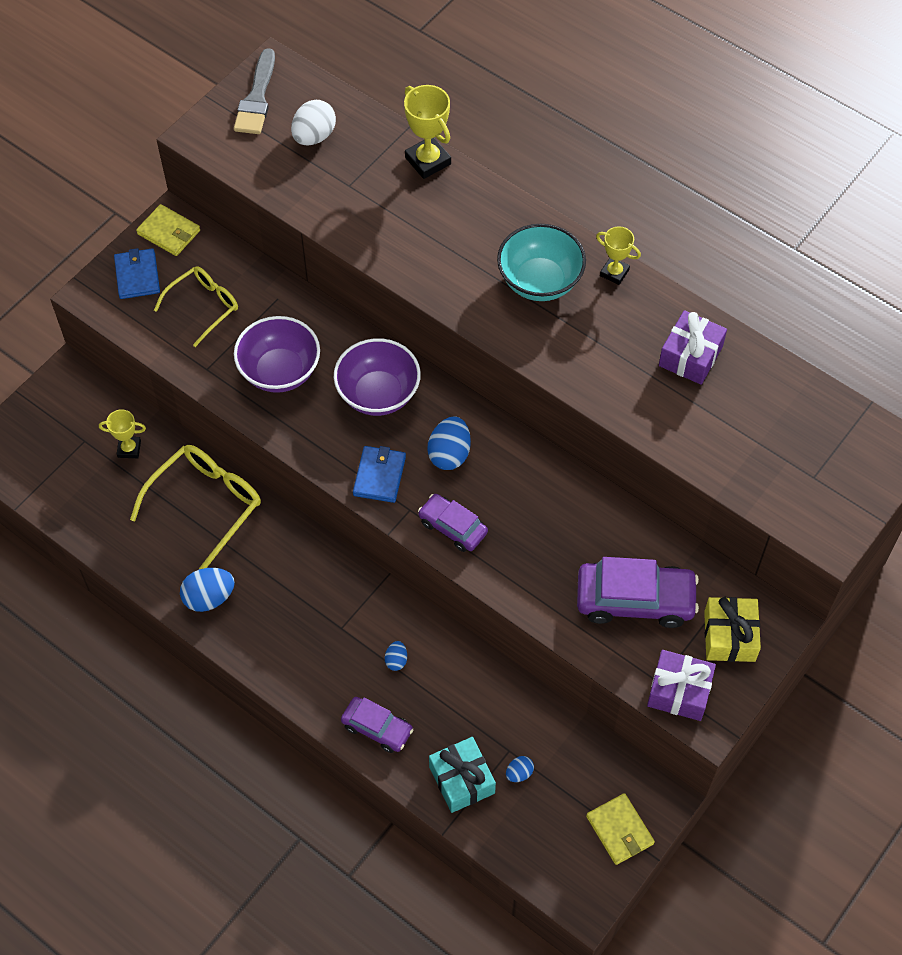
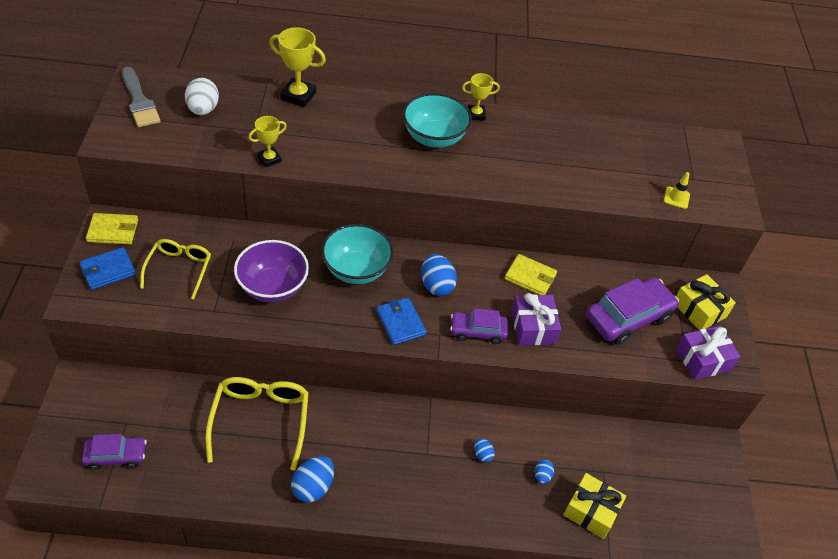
camera: 40 degrees left, 10 degrees down
(129, 449) = (169, 411): yellow trophy -> yellow trophy (269, 159)
(137, 275) = (108, 270): blue wallet -> blue wallet turned 75 degrees counterclockwise
(377, 728) = (507, 510): purple car -> purple car (116, 455)
(378, 394) = (356, 270): purple bowl -> turquoise bowl
(462, 780) = (591, 511): turquoise gift -> yellow gift
(519, 773) = (622, 483): blue egg -> blue egg (542, 476)
(620, 830) = (711, 482): yellow wallet -> yellow wallet (530, 277)
(690, 356) = (563, 142): purple gift -> purple gift (533, 327)
(767, 490) = (676, 198): none -> yellow traffic cone

